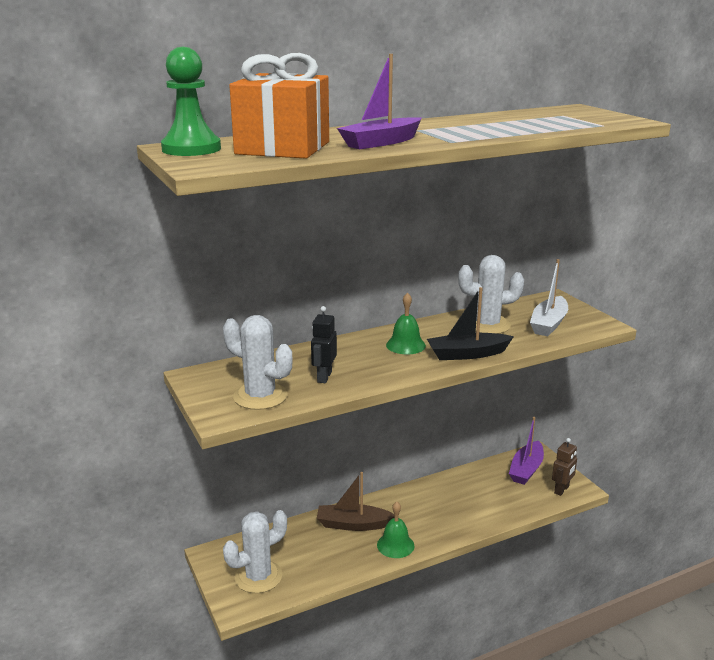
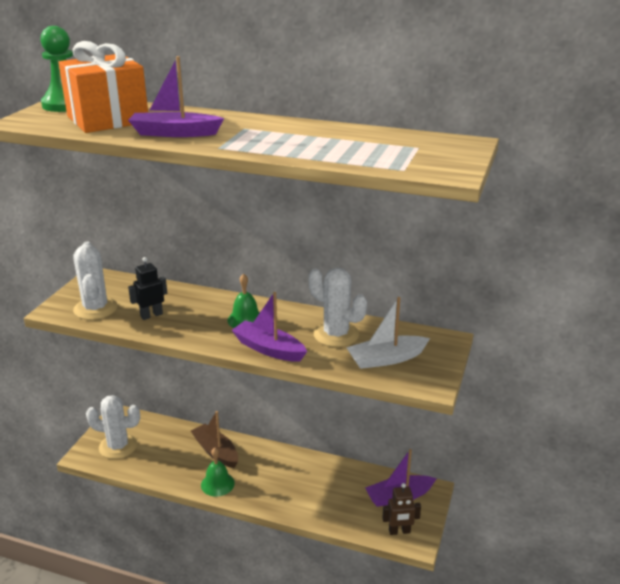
camera: 45 degrees right, 5 degrees up
(467, 354) = (269, 349): black boat -> purple boat

